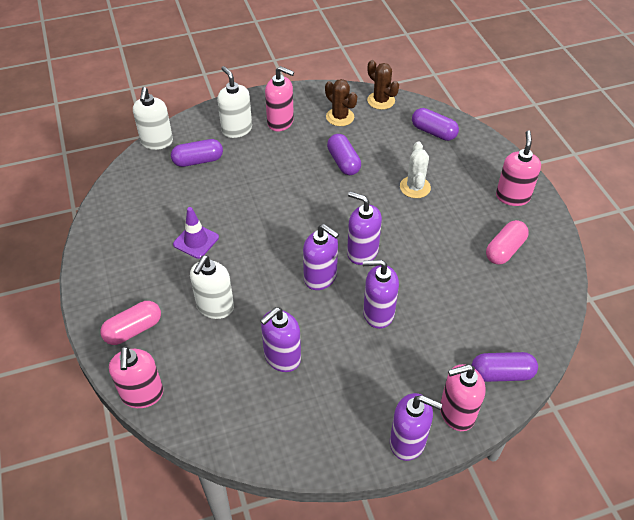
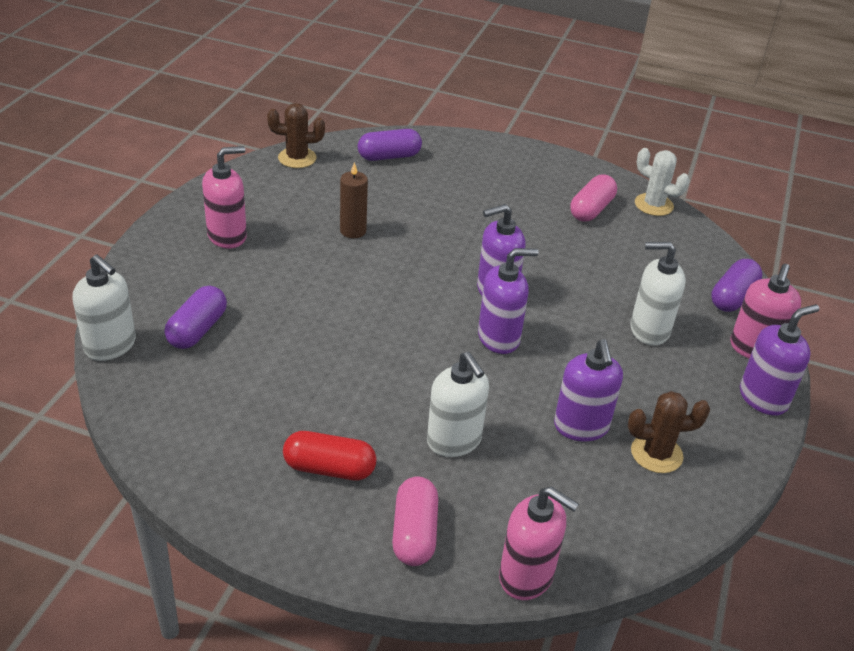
camera: 55 degrees left, 10 degrees down
(148, 270) = (329, 468): none -> red capsule
(196, 241) = (331, 402): purple traffic cone -> none
(236, 129) = (189, 272): white soap dispenser -> white soap dispenser (649, 330)
(340, 117) = (281, 195): brown cactus -> brown cactus (656, 454)
(343, 162) = (353, 231): purple capsule -> brown candle
(378, 313) = (589, 327): purple soap dispenser -> none
(415, 187) = (449, 210): white cactus -> white cactus (653, 205)
(504, 250) = (591, 210): pink capsule -> pink capsule turned 45 degrees clockwise
(512, 196) = (531, 167): pink soap dispenser -> none

